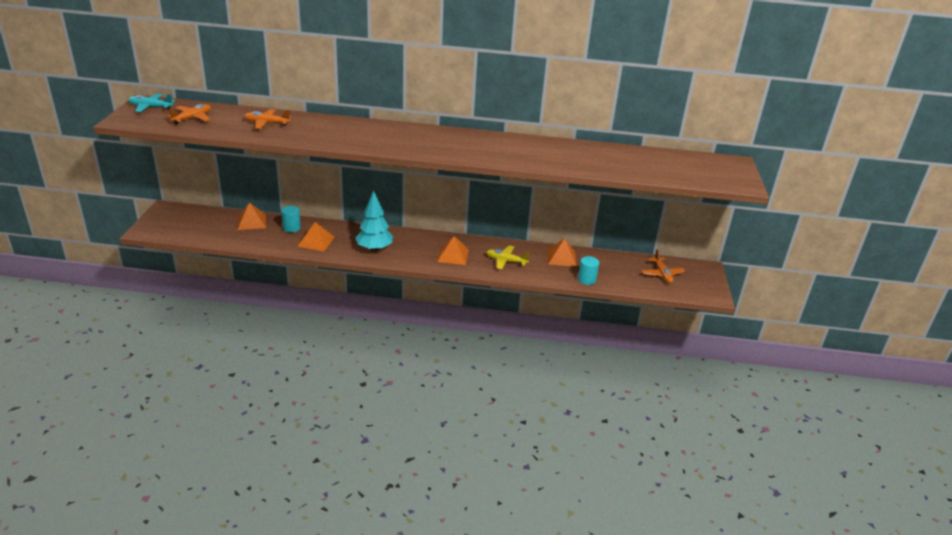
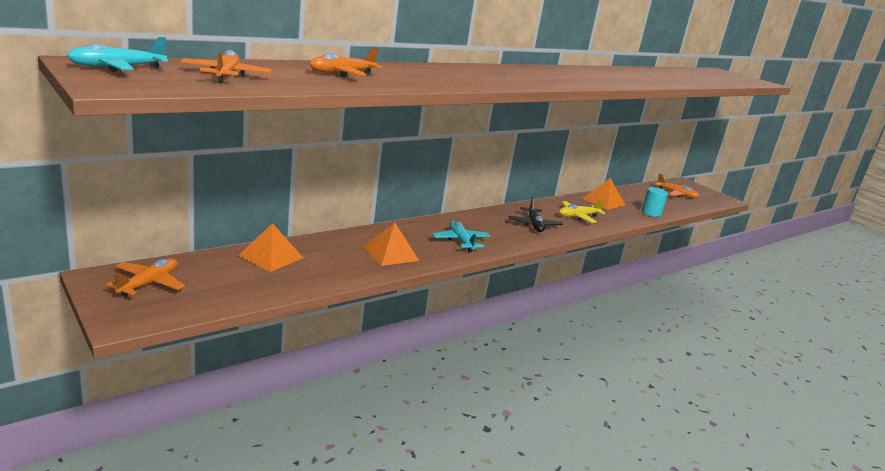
camera: 45 degrees left, 10 degrees down
(178, 217) = (149, 283): none -> orange plane
(291, 228) = (335, 248): turquoise cylinder -> none
(374, 248) = (460, 241): turquoise tree -> turquoise plane
(453, 255) = (534, 225): orange pyramid -> black plane

